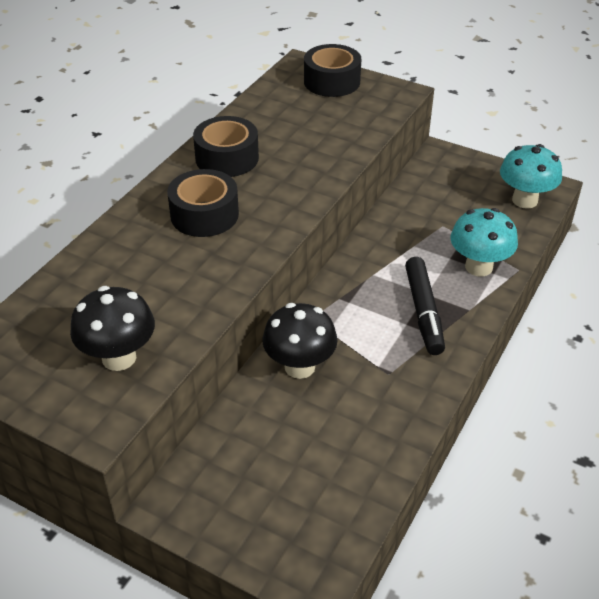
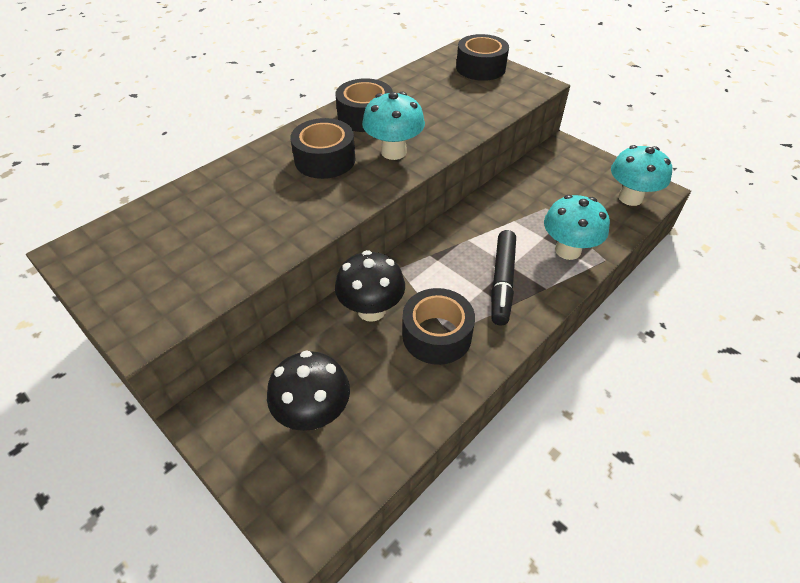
camera: 15 degrees right, 5 degrees up
(119, 358) = (192, 271): black mushroom -> black mushroom (314, 414)
(276, 194) = (393, 152): none -> turquoise mushroom
(376, 378) = (437, 335): none -> black tape

